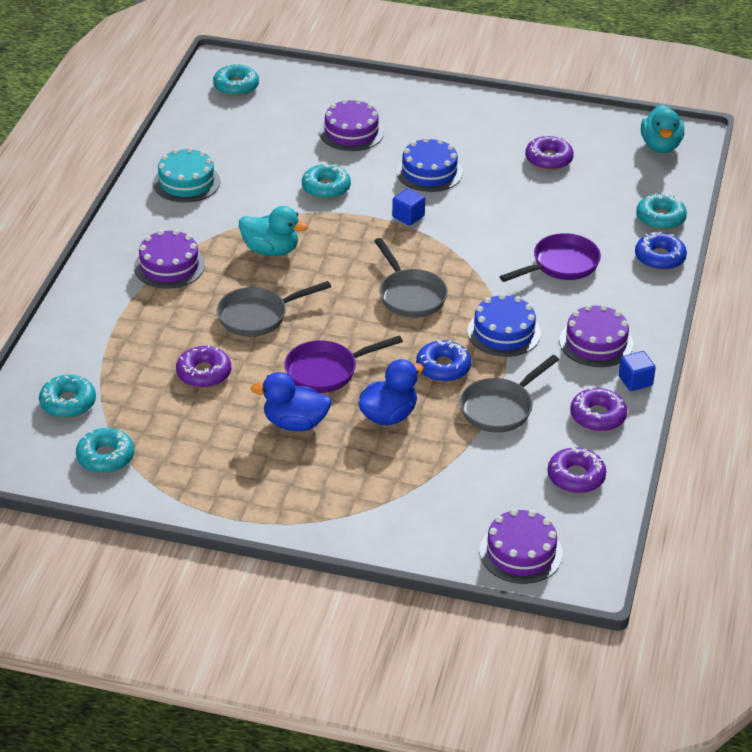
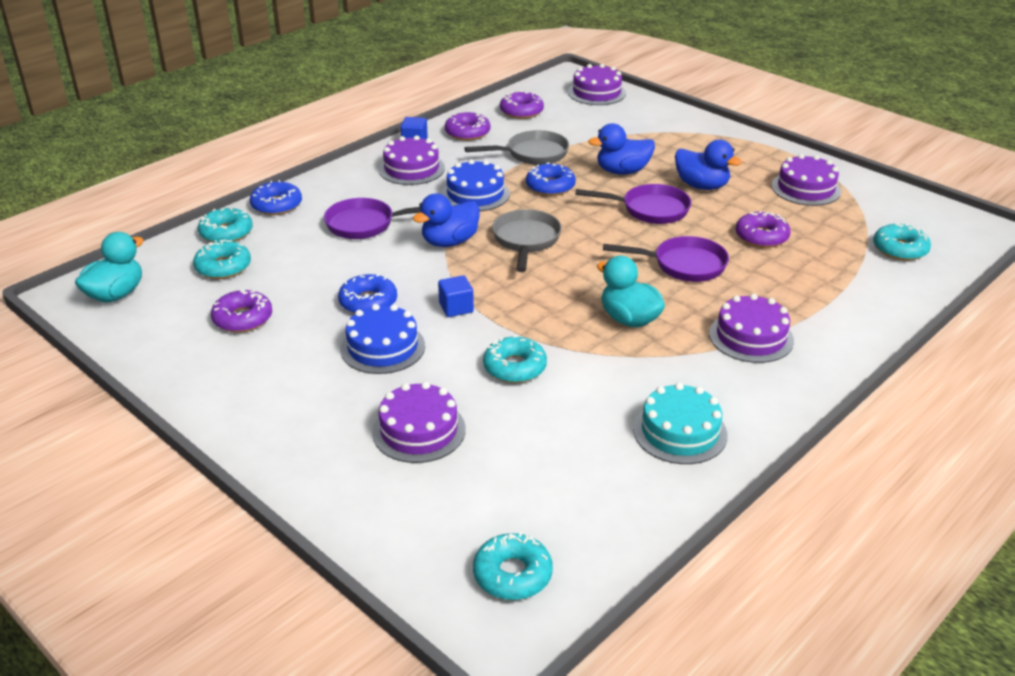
camera: 150 degrees left, 5 degrees down
(105, 457) = (874, 206): turquoise donut -> turquoise donut (223, 267)
(185, 459) = (806, 188): none -> purple cake
(258, 316) = (683, 265): grey pan -> purple pan
(472, 272) = (449, 242): none -> blue duck
(477, 199) = (368, 302): none -> blue donut

